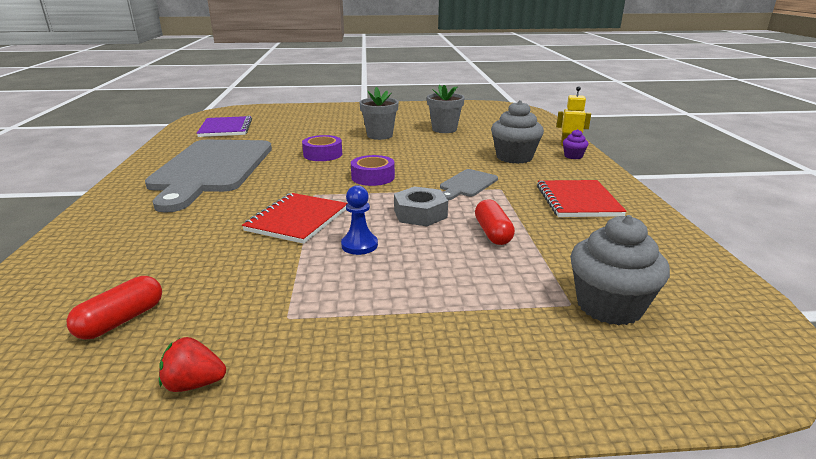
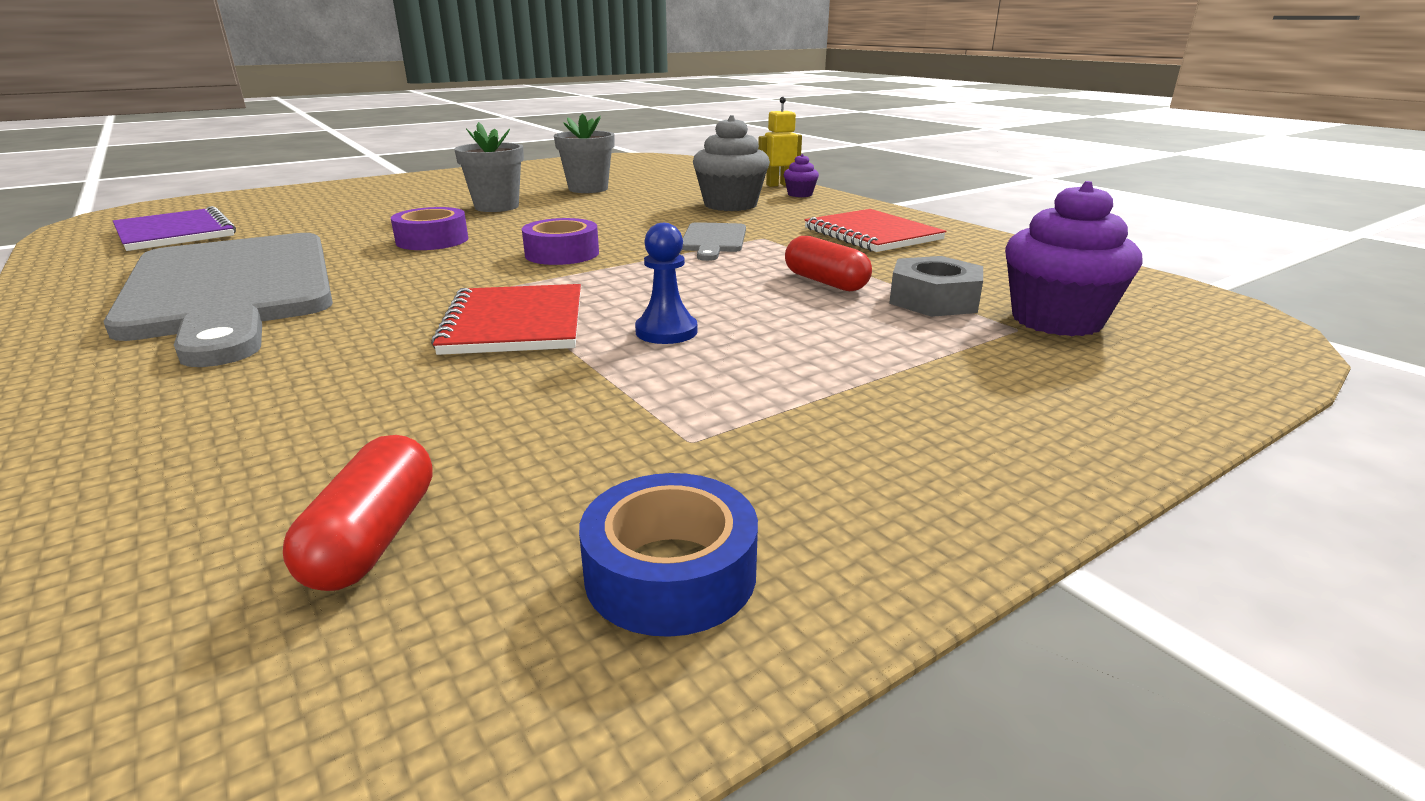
camera: 30 degrees left, 0 degrees up
(194, 384) = (670, 573): red strawberry -> blue tape
(420, 214) = (699, 281): grey nut -> grey nut (934, 300)
(609, 306) = (1056, 320): grey cupcake -> purple cupcake

